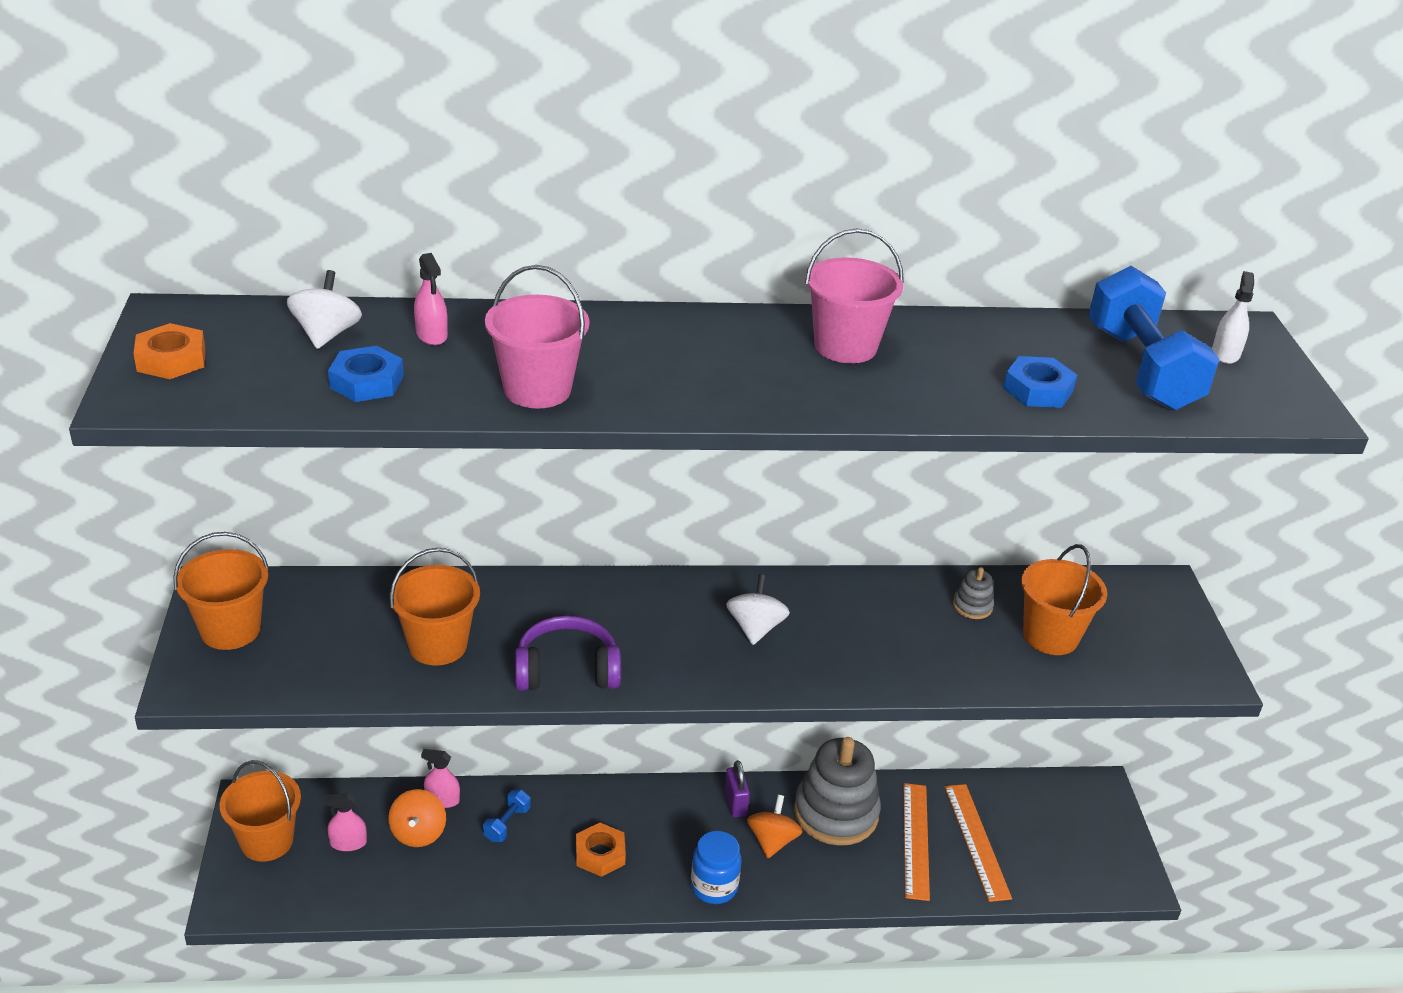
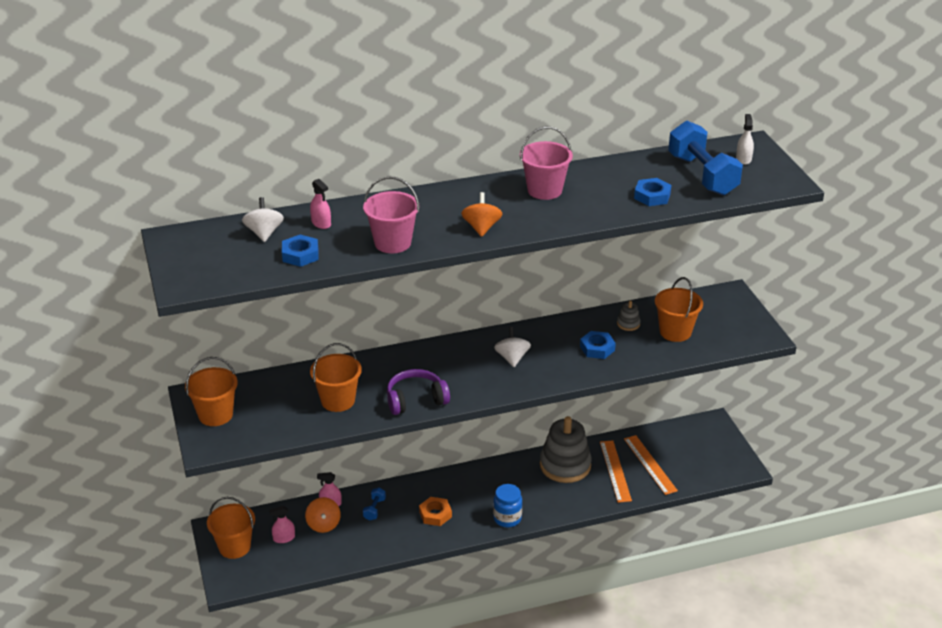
camera: 10 degrees left, 0 degrees up
(171, 359) = (188, 262): orange nut -> none
(735, 803) = (505, 472): purple padlock -> none
(772, 841) = (533, 487): orange spinning top -> orange spinning top (481, 228)
(906, 639) = (597, 348): none -> blue nut

